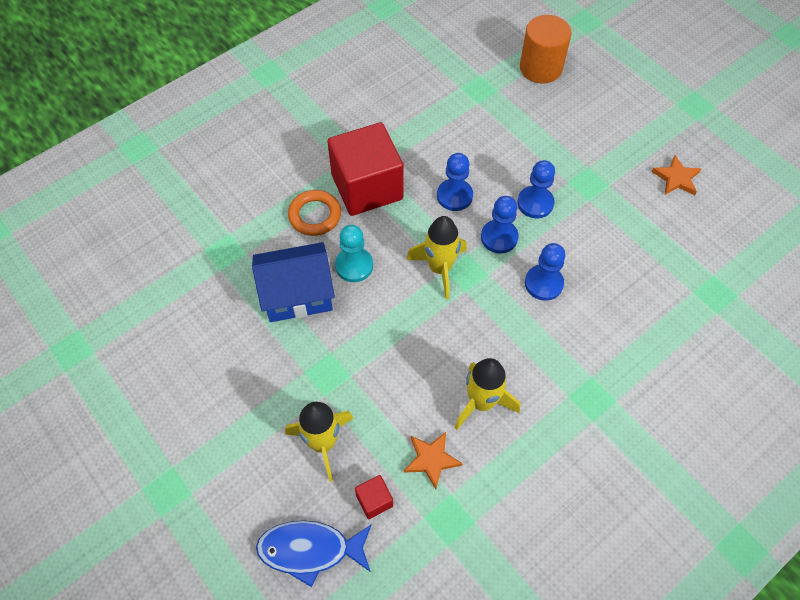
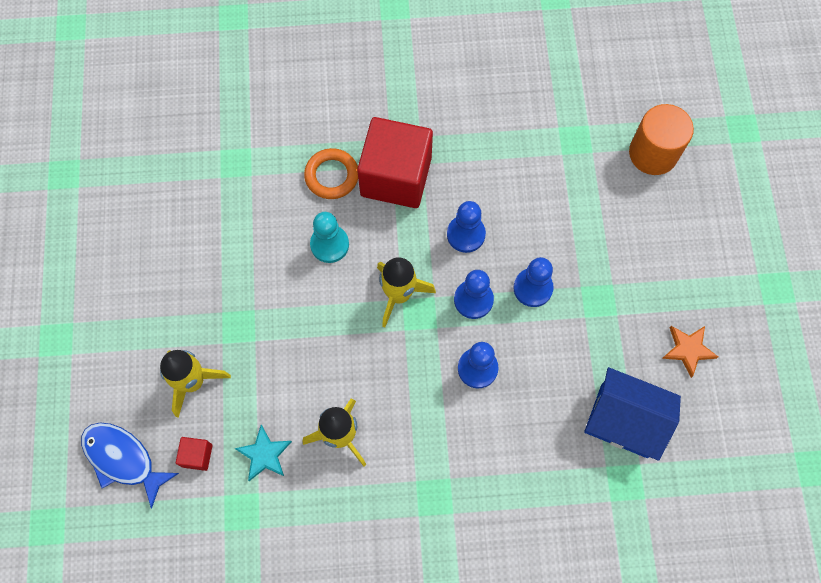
camera: 35 degrees right, 10 degrees up
(297, 294) = (265, 240): blue house -> blue house (624, 420)
(431, 459) = (264, 454): orange star -> turquoise star

